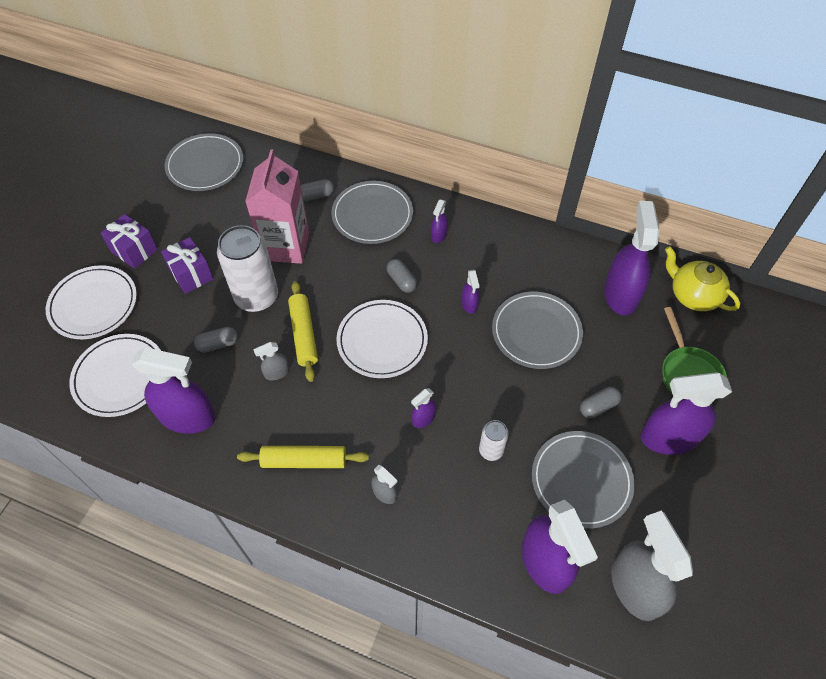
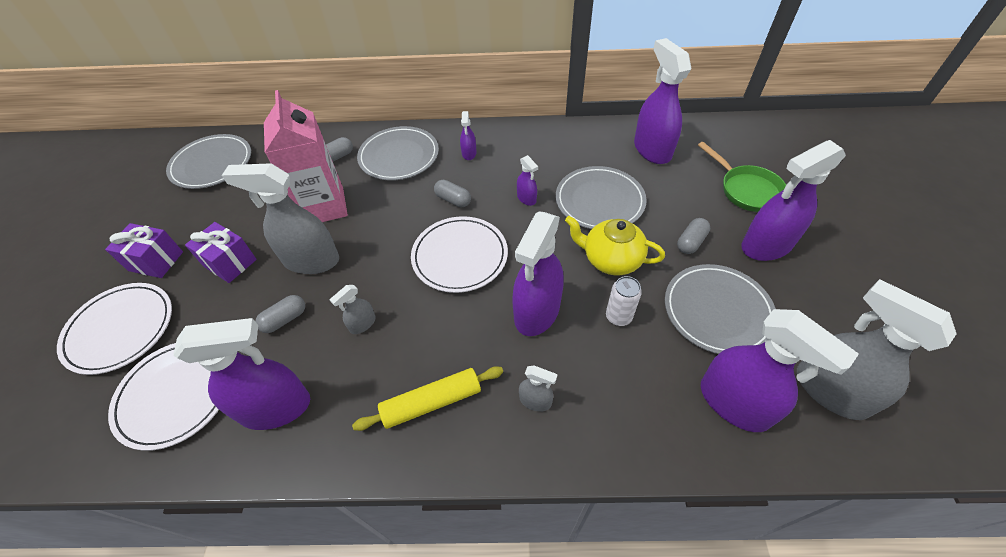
camera: 20 degrees left, 5 degrees down
(256, 297) = (311, 260): white can -> grey spray bottle
(304, 334) = (376, 278): yellow rolling pin -> none
(423, 418) = (537, 312): purple spray bottle -> purple spray bottle, size x2.18
(693, 295) = (709, 132): yellow teapot -> yellow teapot (611, 259)

